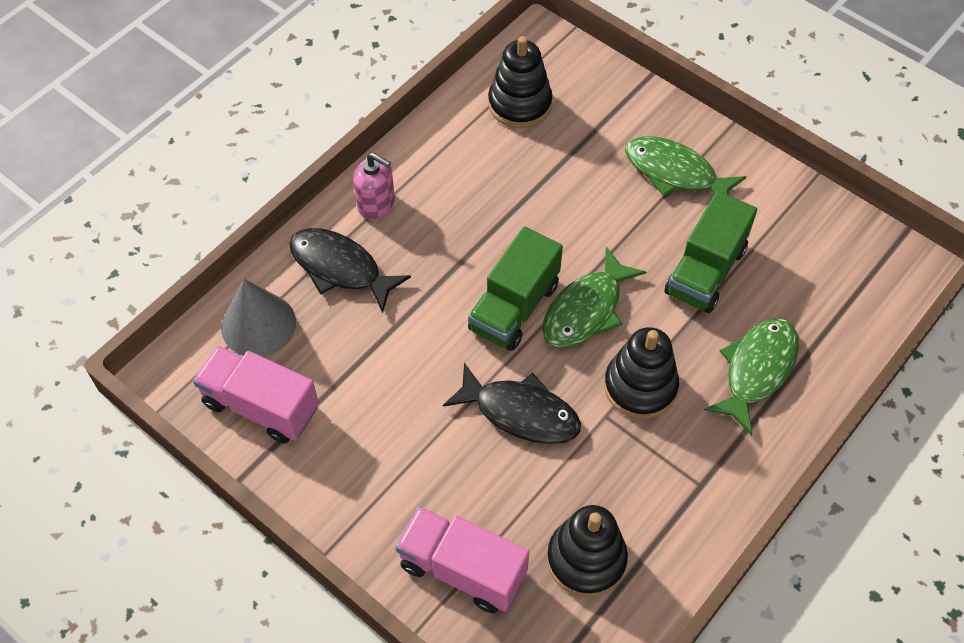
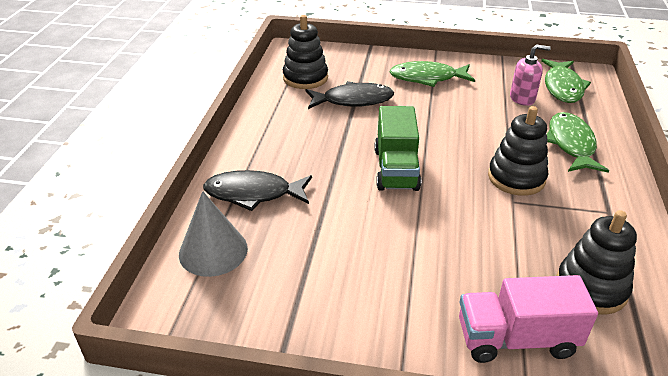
camera: 30 degrees left, 20 degrees down
(261, 406) = (256, 303): pink truck -> none
(376, 204) = (251, 151): pink soap dispenser -> pink soap dispenser (522, 98)
(520, 412) = (457, 222): black fish -> black fish (353, 100)
(586, 310) = (442, 154): green fish -> green fish (562, 87)
(705, 271) = (491, 112): green truck -> none

